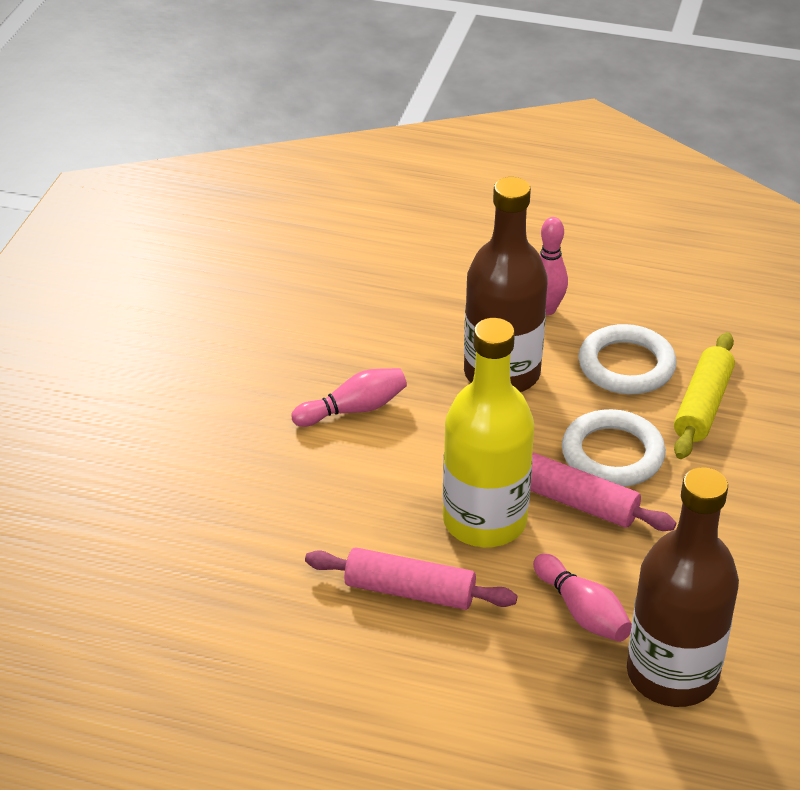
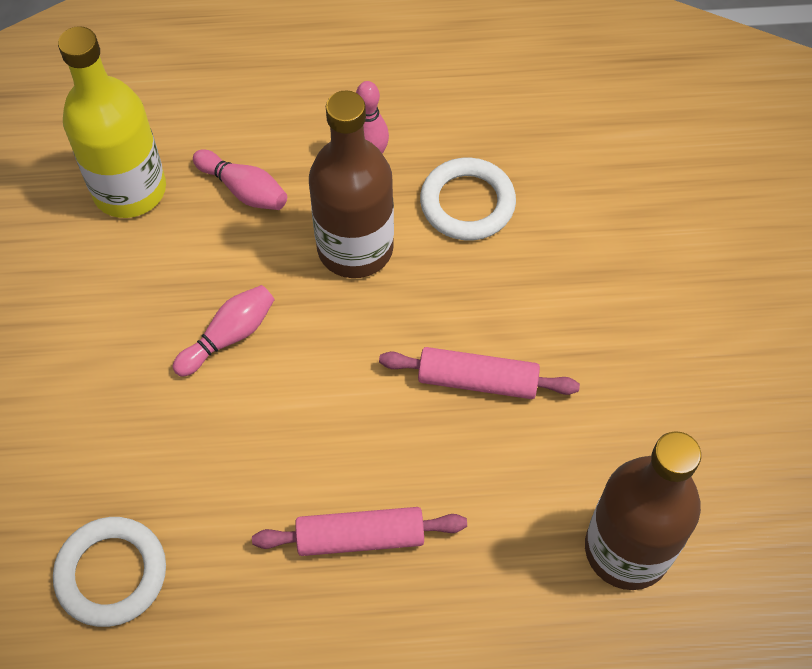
camera: 20 degrees left, 20 degrees up
(484, 521) = (400, 430): yellow bottle -> yellow bottle (129, 190)
(582, 611) = (525, 506): pink bowling pin -> pink bowling pin (244, 190)
(612, 454) = (490, 313): white ring -> white ring (111, 574)
(702, 406) = (552, 230): yellow rolling pin -> none

